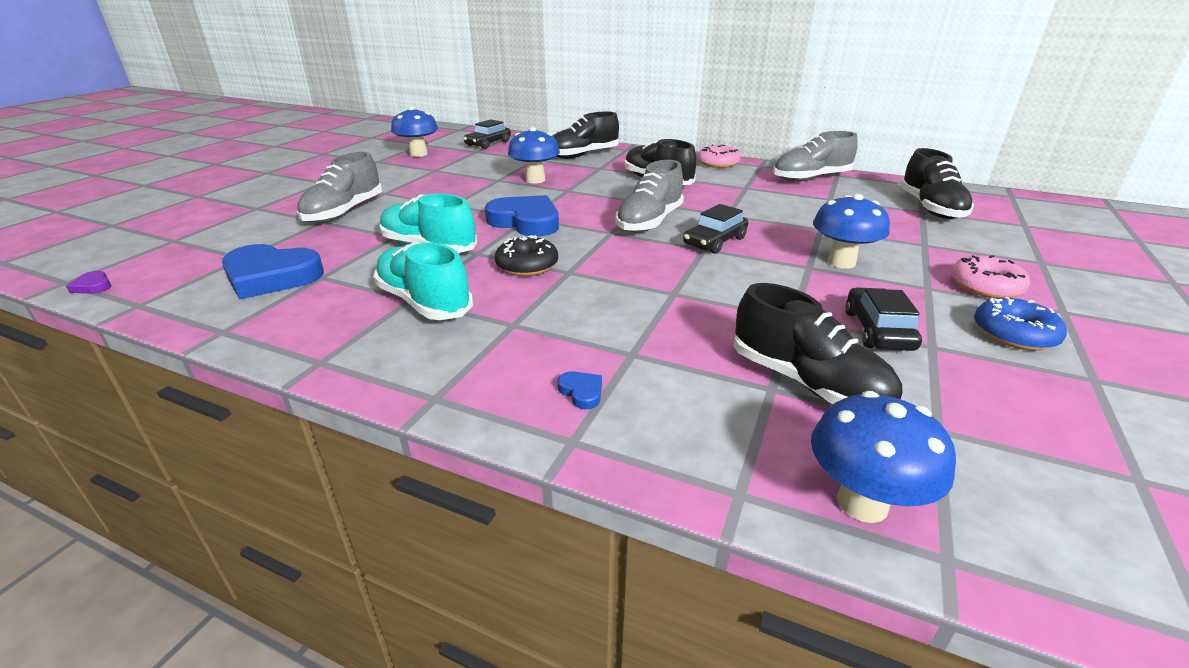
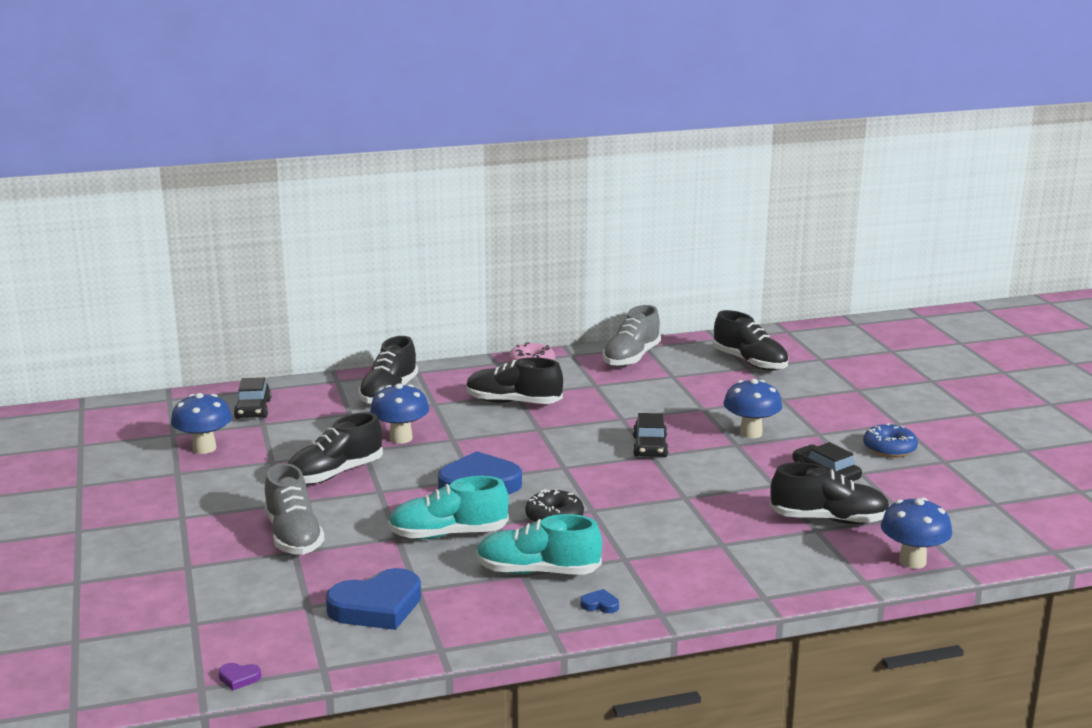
camera: 40 degrees left, 10 degrees down
(451, 187) = (335, 474): none -> black shoe
(581, 392) = (730, 575): blue heart -> blue heart (600, 604)
(649, 222) = (576, 447): grey shoe -> none
(985, 286) = (846, 421): pink donut -> none

